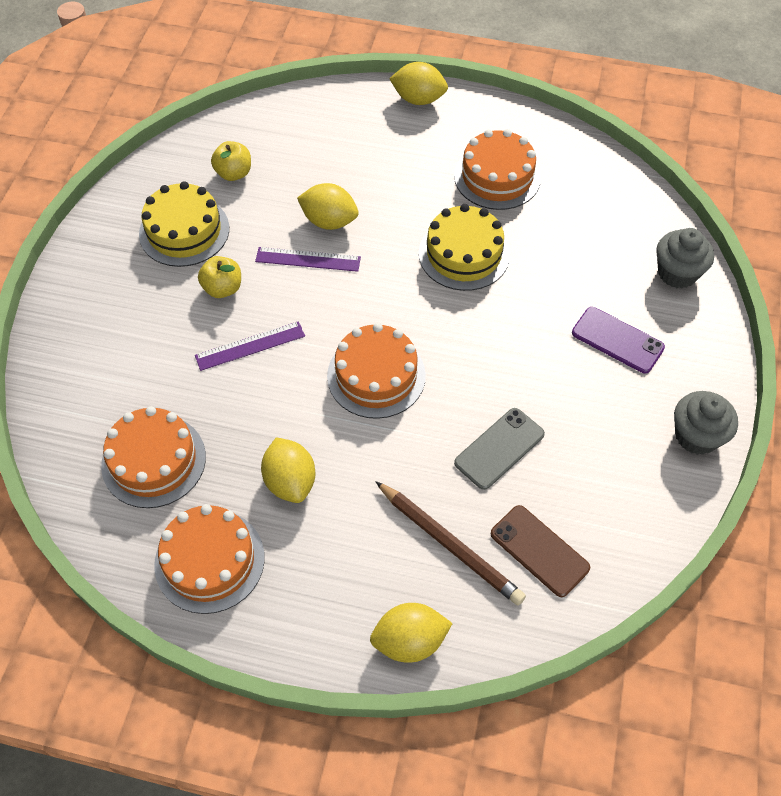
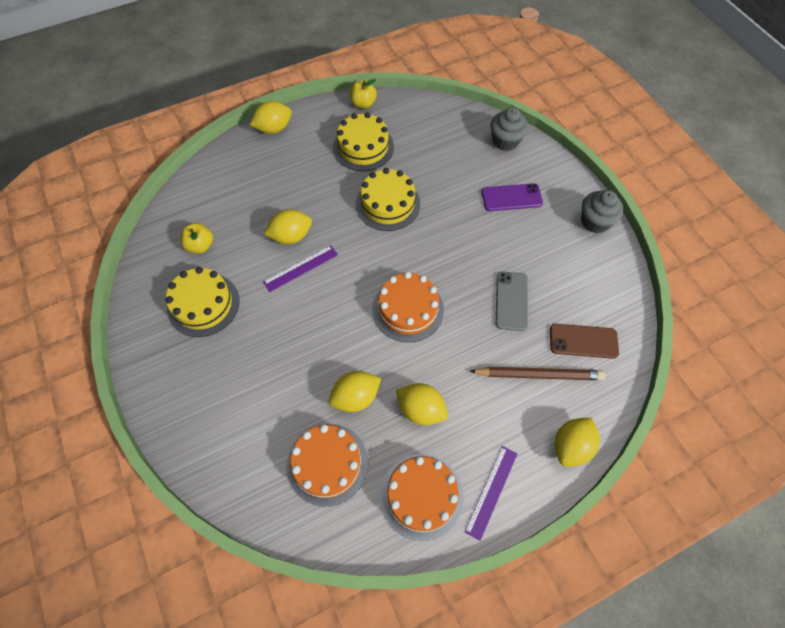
camera: 40 degrees left, 5 degrees up
(223, 288) = (265, 323): yellow apple -> yellow apple (363, 104)
(239, 421) = (355, 397): none -> yellow lemon
(250, 346) = (317, 346): purple ruler -> purple ruler (491, 491)
(497, 177) = (363, 147): orange cake -> yellow cake

